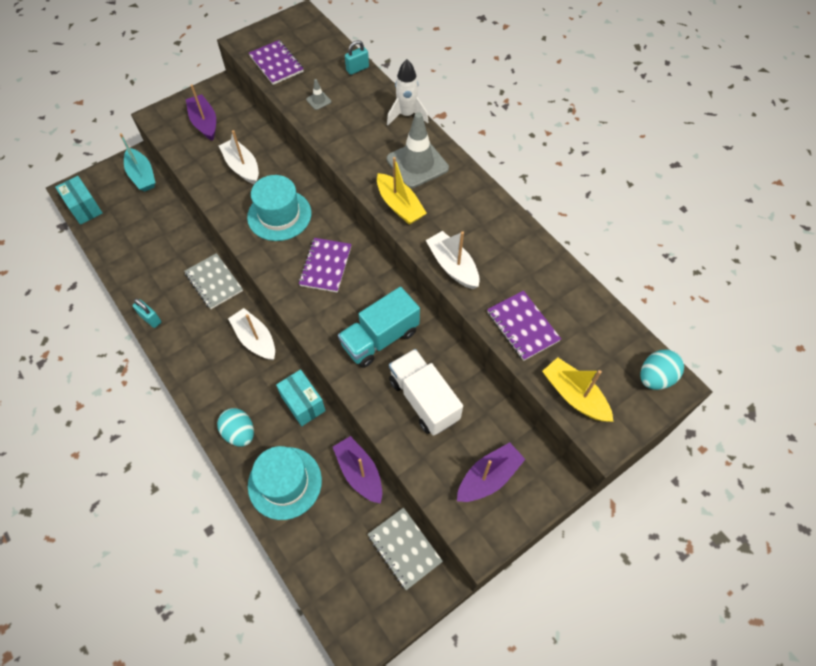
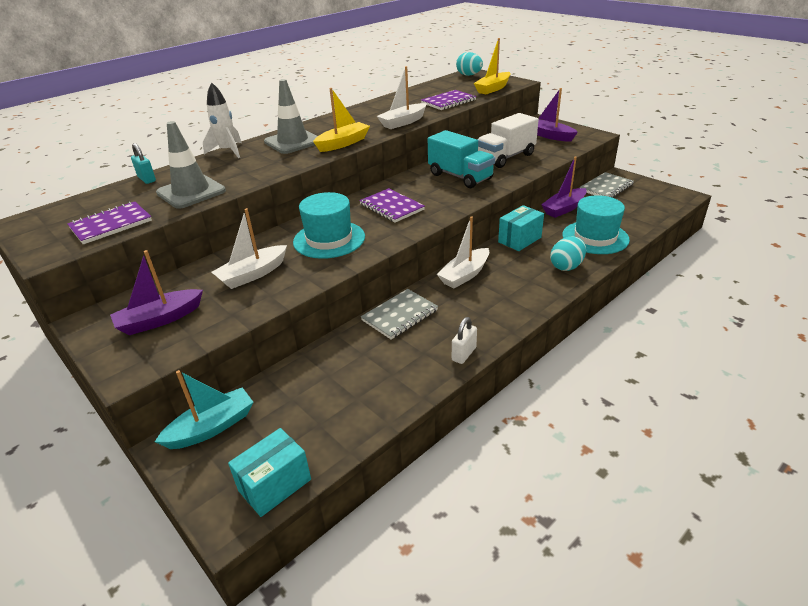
camera: 95 degrees left, 25 degrees down
(150, 319) = (464, 354): turquoise padlock -> white padlock
(318, 100) = (191, 192): grey traffic cone -> grey traffic cone, size x2.35
(325, 266) = (391, 207): purple notebook -> purple notebook turned 45 degrees clockwise

